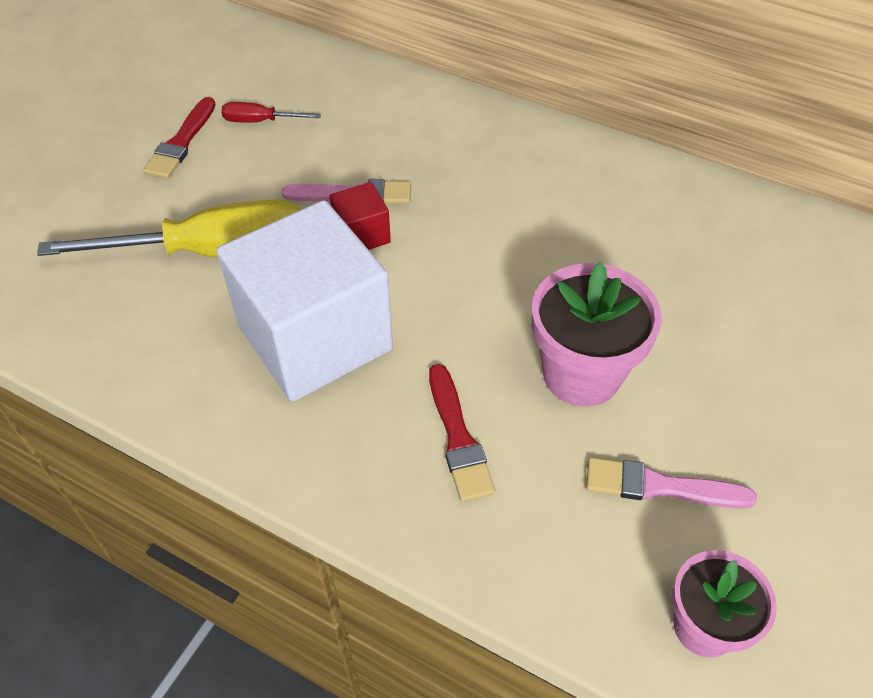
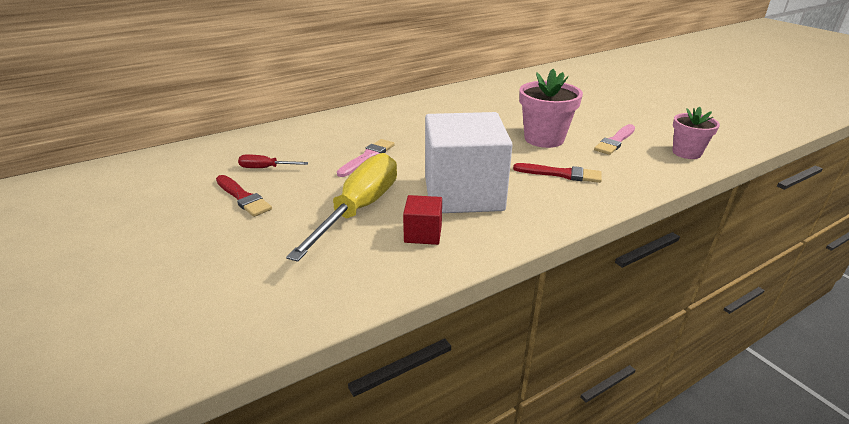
camera: 60 degrees left, 20 degrees down
(260, 121) = (266, 168): red screwdriver -> red screwdriver turned 60 degrees clockwise
(362, 235) = (401, 163): red cube -> red cube (423, 234)

